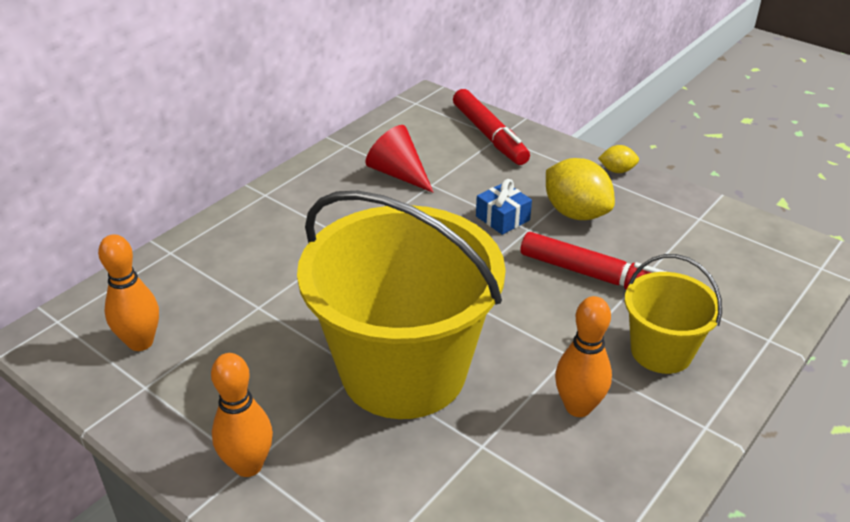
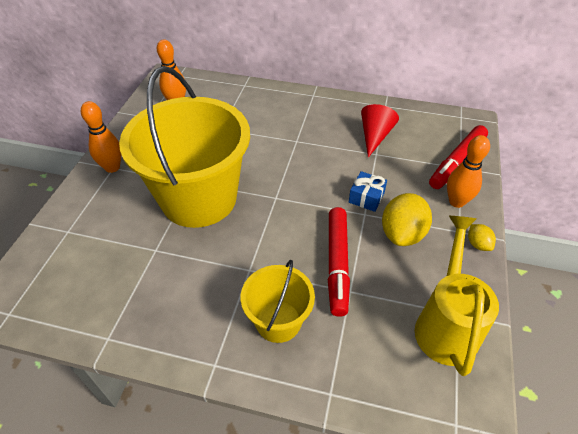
camera: 65 degrees right, 10 degrees up
(578, 407) = (203, 287): orange bowling pin -> orange bowling pin (456, 202)
(709, 230) = (446, 324): none -> yellow watering can

